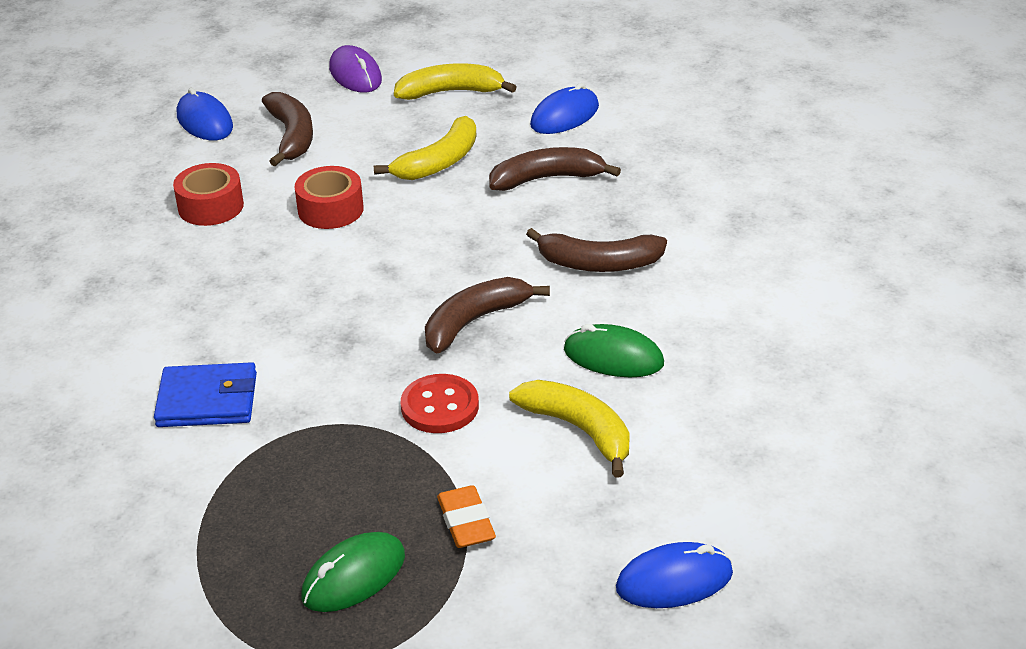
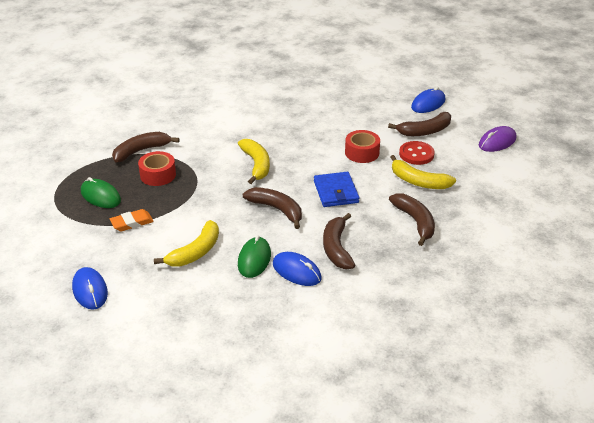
camera: 80 degrees right, 0 degrees up
(195, 510) = (141, 151): none -> brown banana
(207, 400) = (210, 142): blue wallet -> blue wallet (336, 192)
(211, 206) = (354, 118): red tape -> red tape (158, 175)
(440, 406) = (210, 206): red button -> red button (416, 154)
(451, 92) = (494, 177): yellow banana -> yellow banana (256, 165)
(564, 116) = (487, 223): blue mouse -> blue mouse (296, 271)

